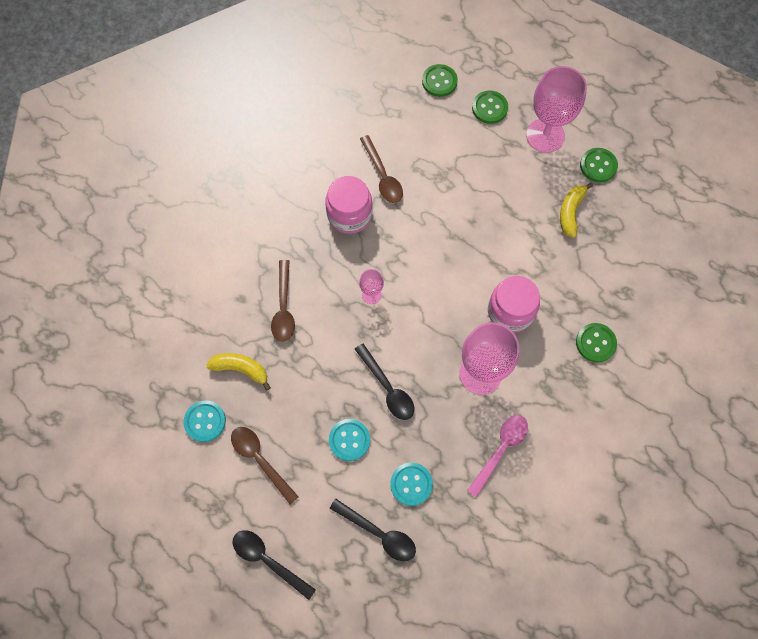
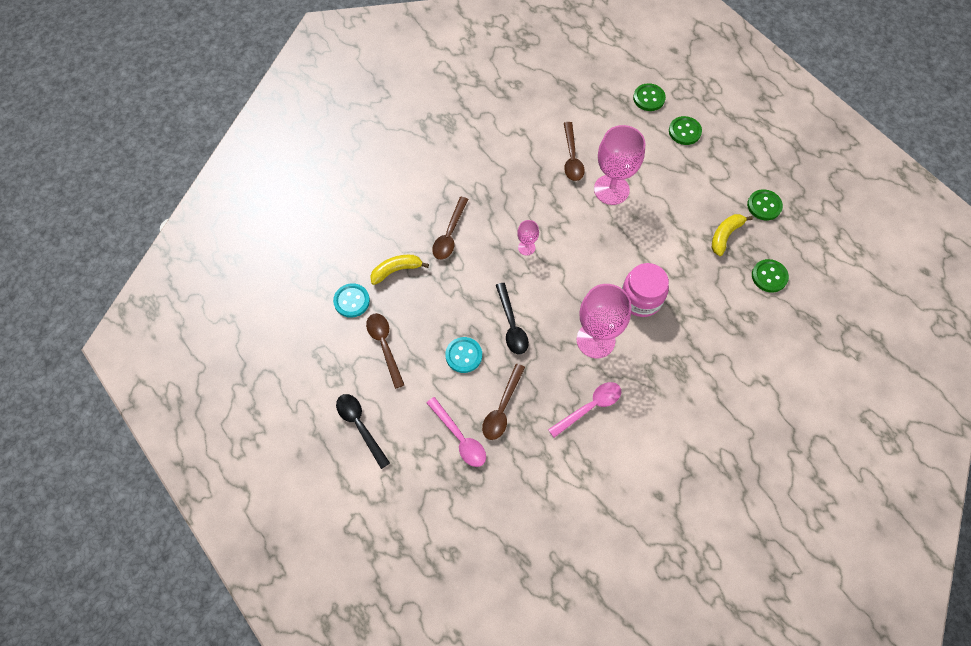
camera: 20 degrees right, 5 degrees down
(241, 369) = (396, 270): yellow banana -> yellow banana turned 60 degrees counterclockwise
(349, 214) = (532, 179): pink jar -> none
(378, 533) = (459, 437): black spoon -> pink spoon
(411, 484) = (502, 408): turquoise button -> brown spoon
(545, 135) = (725, 167): pink goblet -> pink goblet (611, 189)
(595, 343) = (707, 349): green button -> green button (769, 276)

